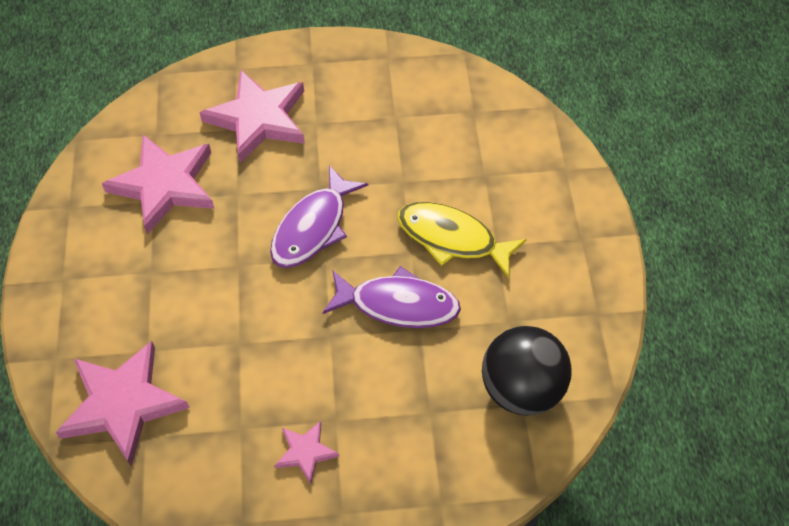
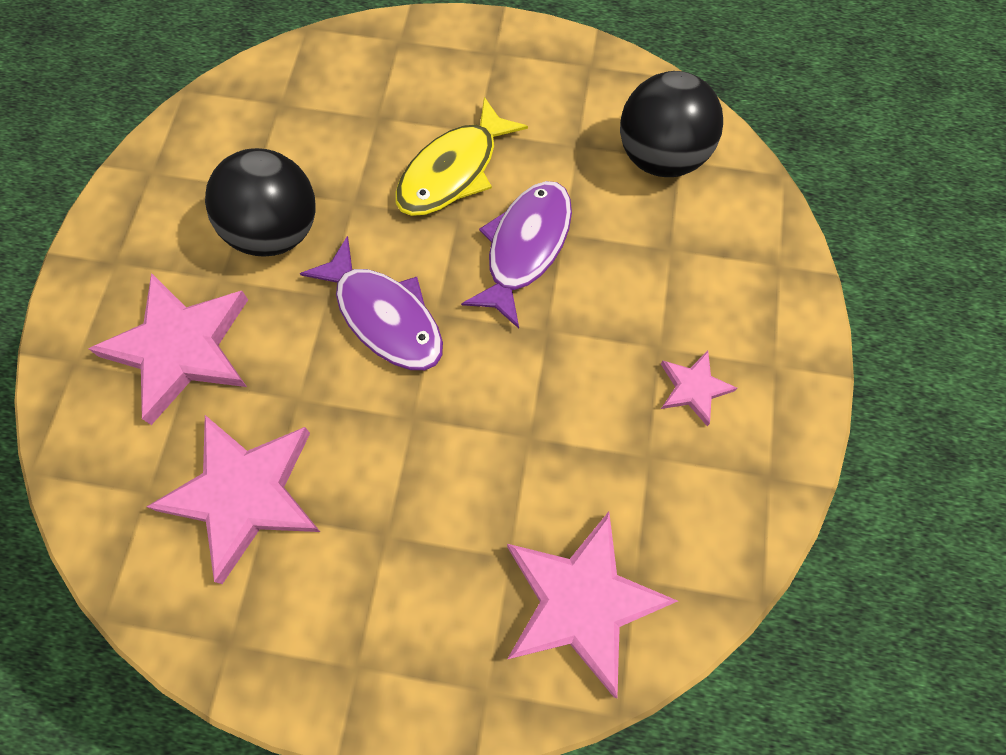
camera: 75 degrees left, 10 degrees up
(363, 142) = (276, 231): none -> black ball

